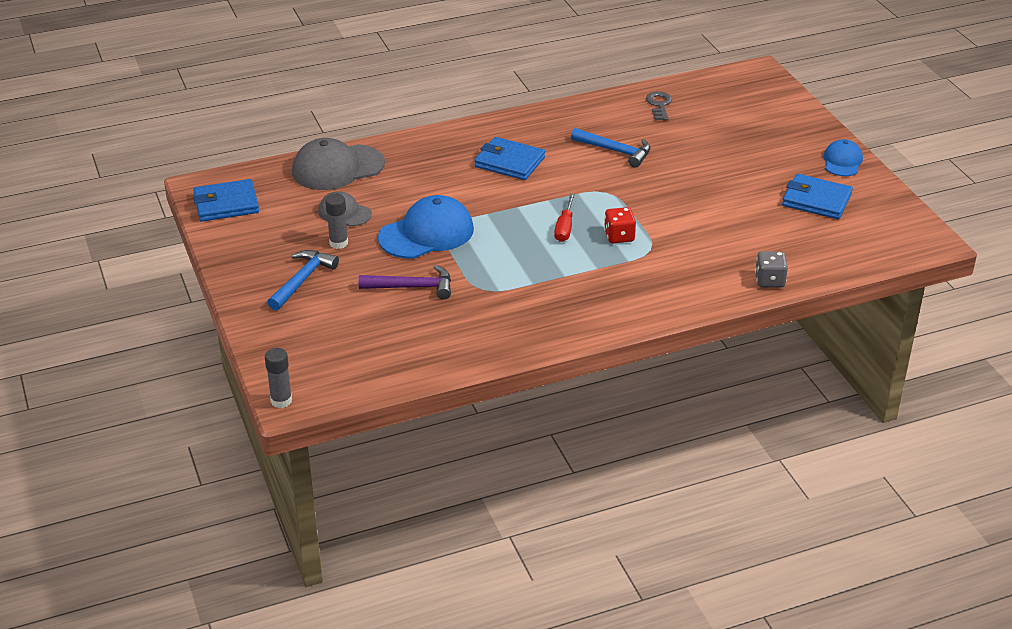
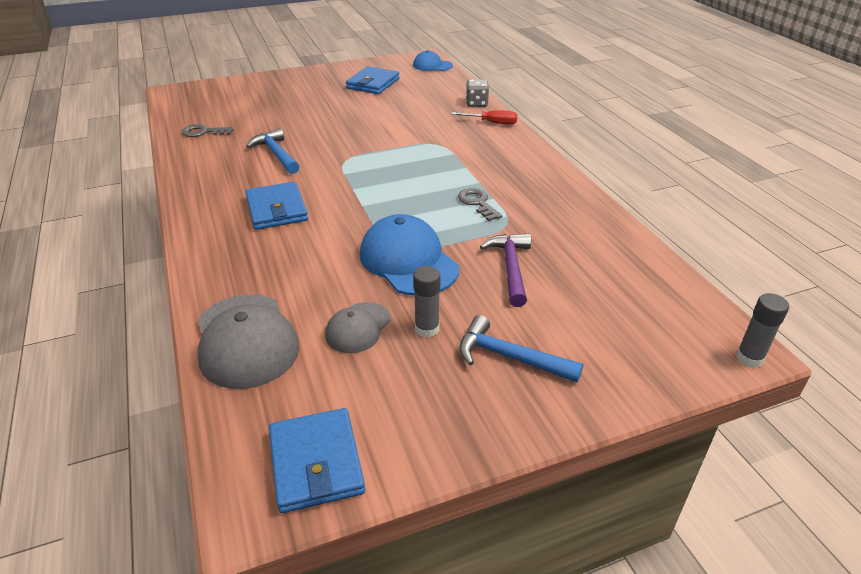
camera: 90 degrees left, 0 degrees up
(509, 162) = (277, 209): blue wallet -> blue wallet turned 45 degrees counterclockwise
(521, 273) = (478, 203): none -> grey key
(564, 228) = (403, 181): red screwdriver -> red screwdriver (493, 123)
(615, 151) = (276, 154): blue hammer -> blue hammer turned 60 degrees counterclockwise
(619, 236) = (417, 156): red dice -> none
(842, 161) = (323, 73): blue cap -> blue cap (432, 65)

